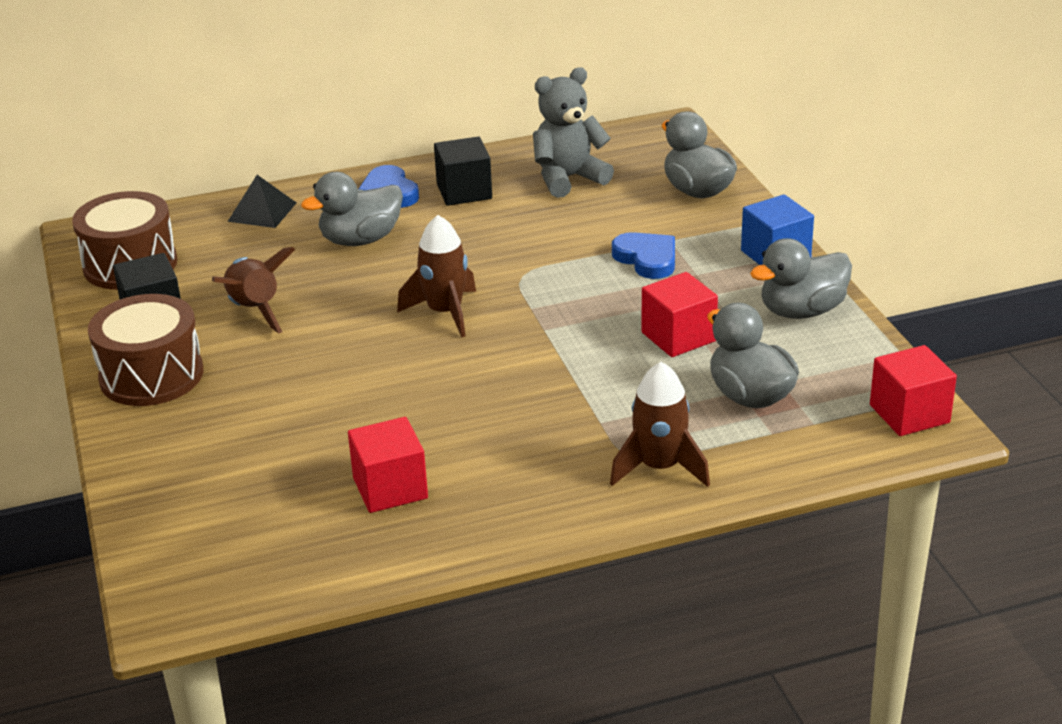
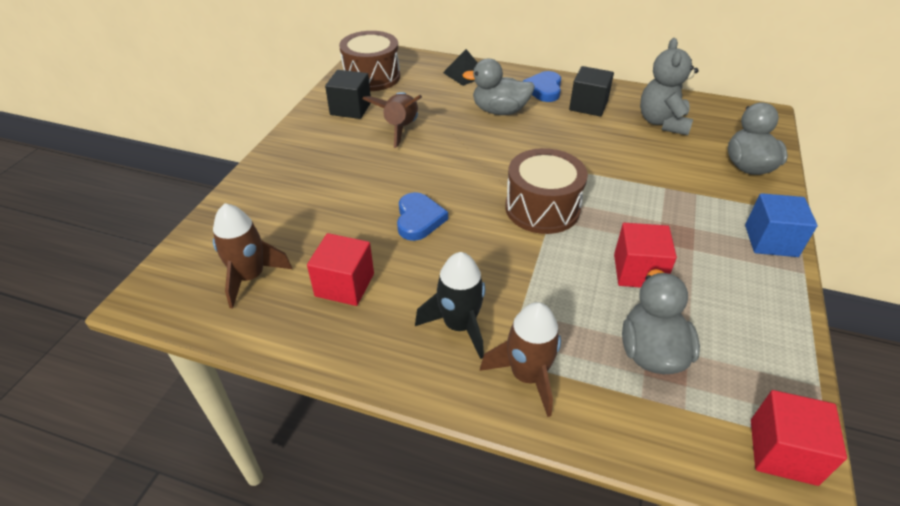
camera: 35 degrees right, 10 degrees up
(151, 375) = (311, 143): brown drum -> brown drum (542, 208)
(445, 313) = (500, 178): brown rocket -> brown rocket (250, 277)
(553, 462) = (459, 325): none -> black rocket
(568, 179) = (662, 122): grey teddy bear -> grey teddy bear turned 90 degrees counterclockwise
(647, 259) = (667, 200): blue heart -> blue heart (419, 219)
(801, 311) = (756, 298): grey duck -> none

